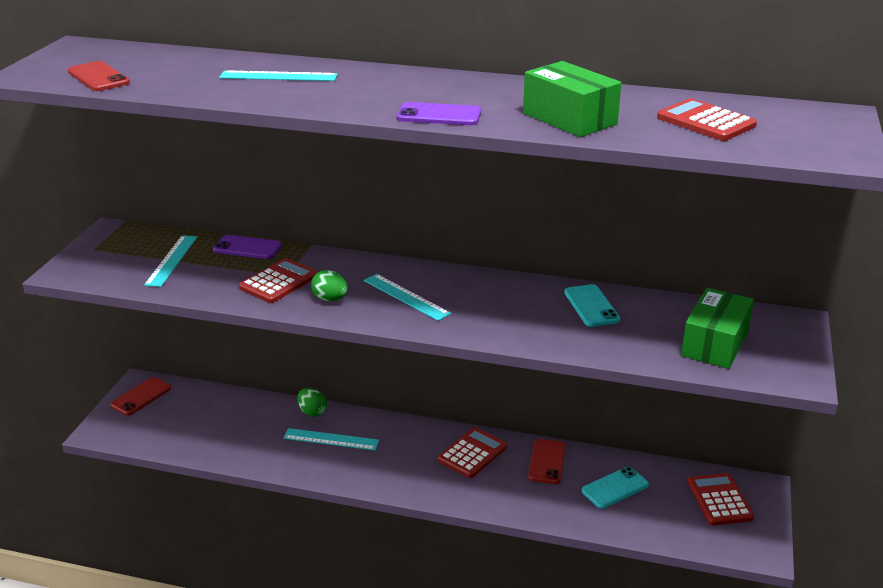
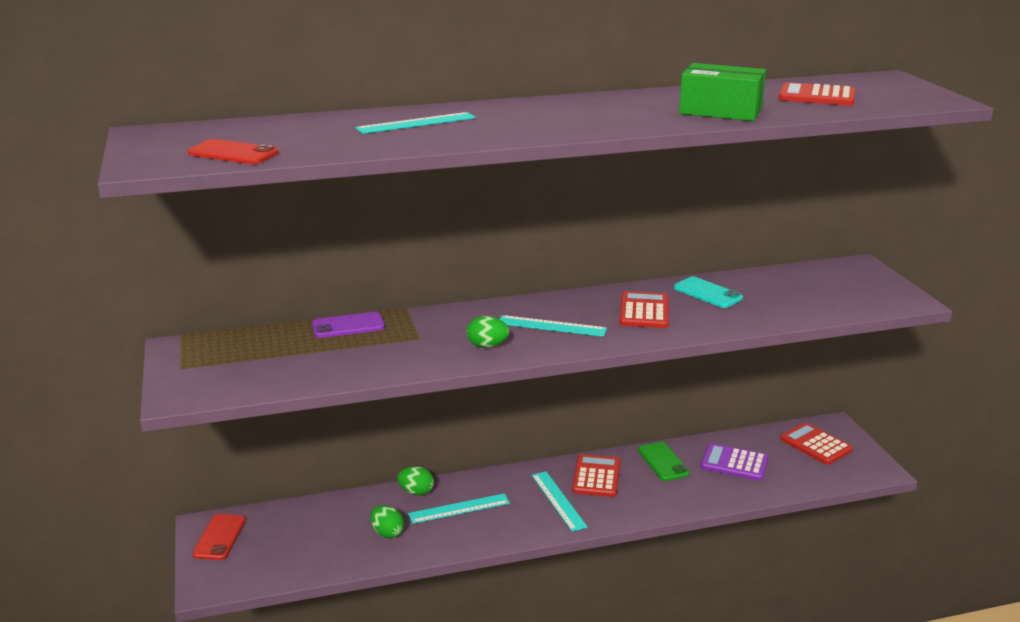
camera: 30 degrees left, 5 degrees down
(171, 260) = (284, 356): turquoise ruler -> turquoise ruler (558, 500)
(257, 439) = (387, 533): none -> green egg
(278, 282) = (419, 345): red calculator -> red calculator (644, 311)
(439, 115) = (617, 126): purple phone -> none
(547, 462) = (663, 462): red phone -> green phone
(615, 488) = (734, 463): turquoise phone -> purple calculator
(714, 343) = (827, 294): green box -> none

